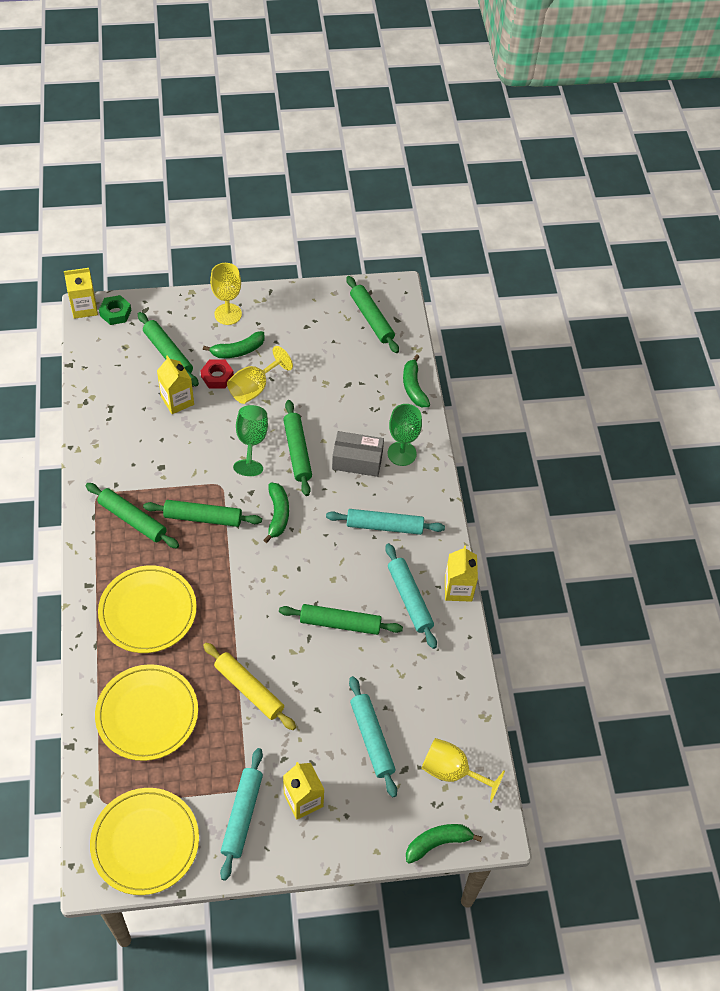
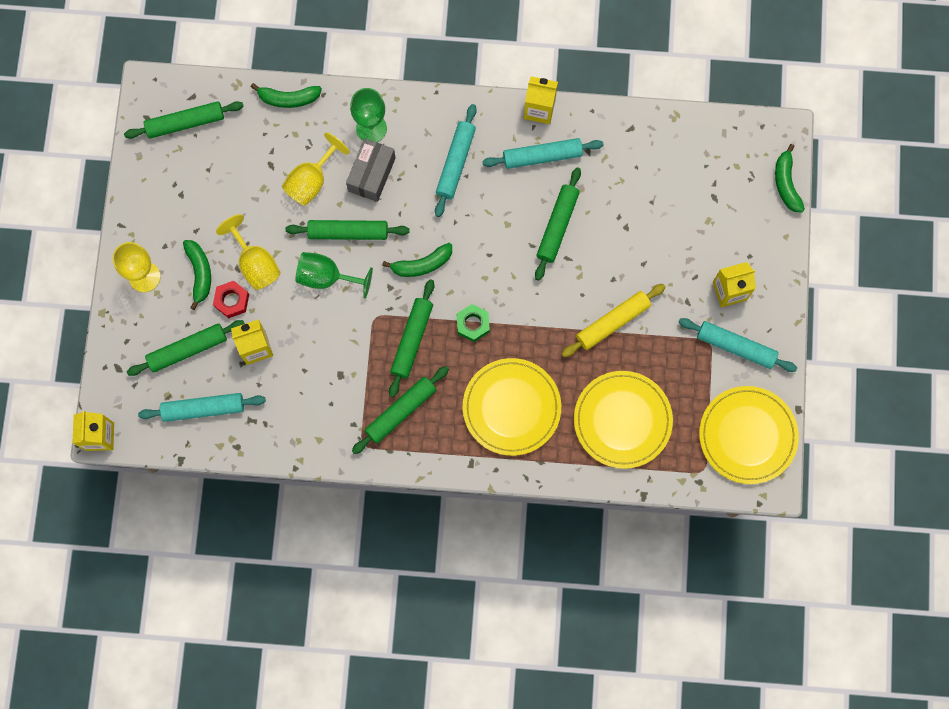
camera: 75 degrees left, 20 degrees up
(115, 313) = (115, 401): green nut -> green nut (473, 324)
(278, 514) = (422, 264): green banana -> green banana turned 150 degrees clockwise
(372, 739) = (680, 220): turquoise rolling pin -> turquoise rolling pin (203, 408)
(452, 772) = (723, 156): yellow goblet -> yellow goblet (312, 181)

